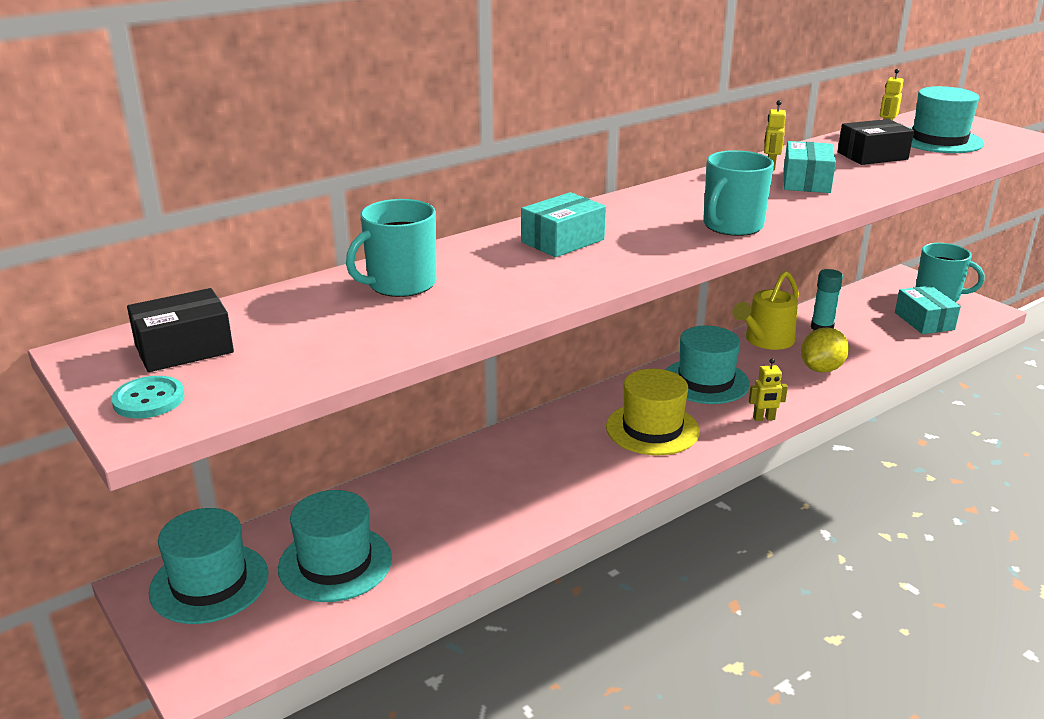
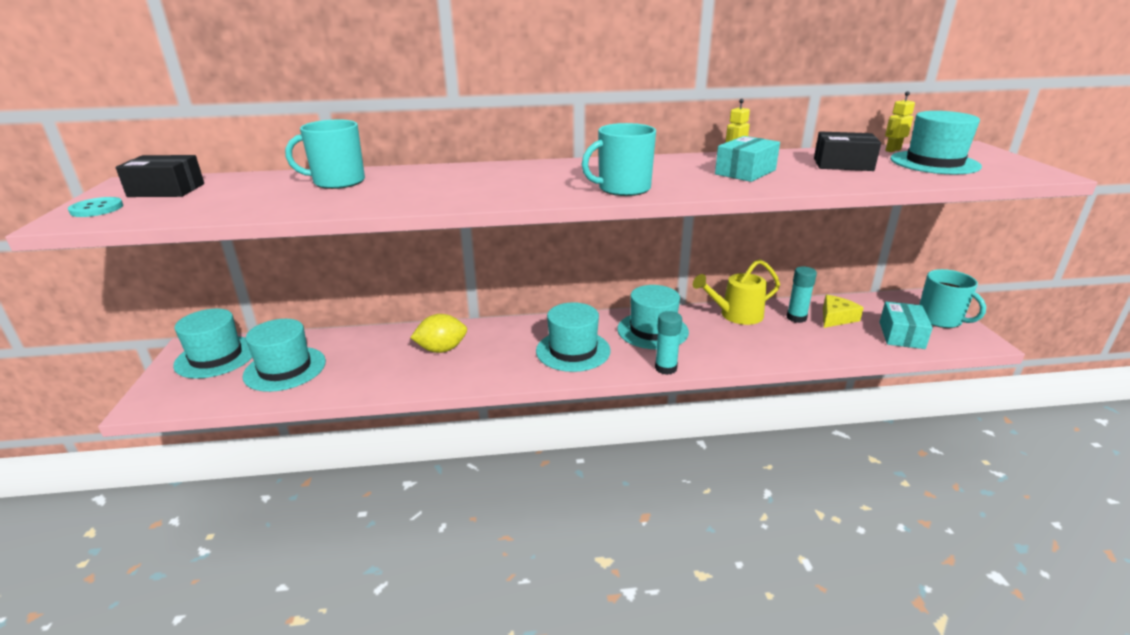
camera: 30 degrees right, 0 degrees up
(562, 241) = (483, 177): turquoise box -> none
(652, 429) = (573, 351): yellow hat -> turquoise hat
(764, 418) = (665, 368): yellow robot -> turquoise glue stick
(821, 369) = (758, 346): yellow lemon -> yellow lemon (441, 349)
(855, 318) = (836, 318): none -> yellow cheese

